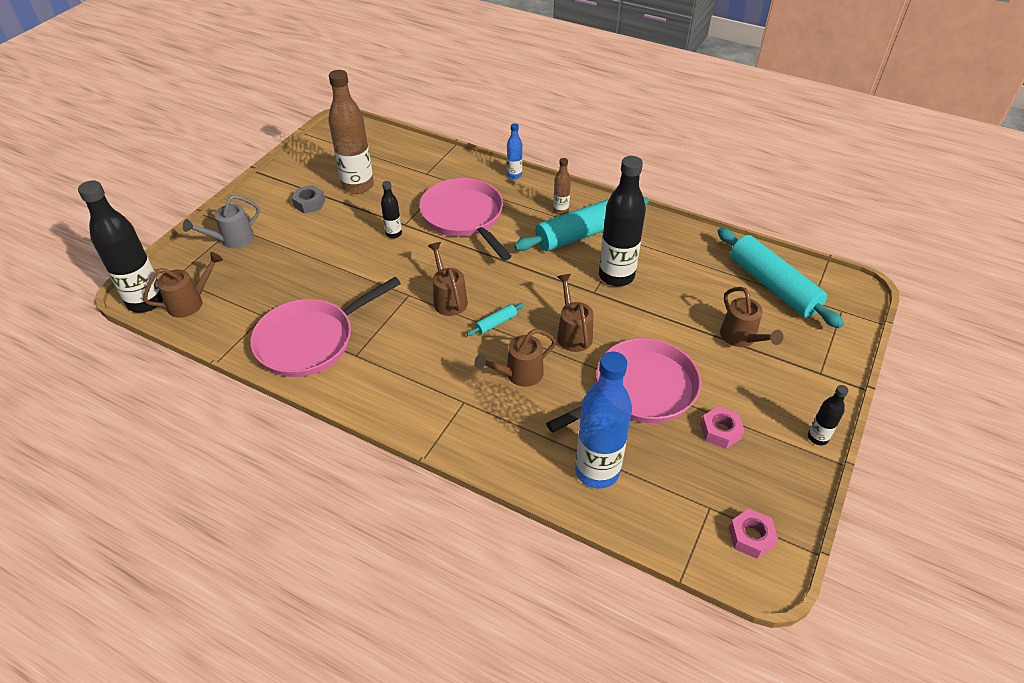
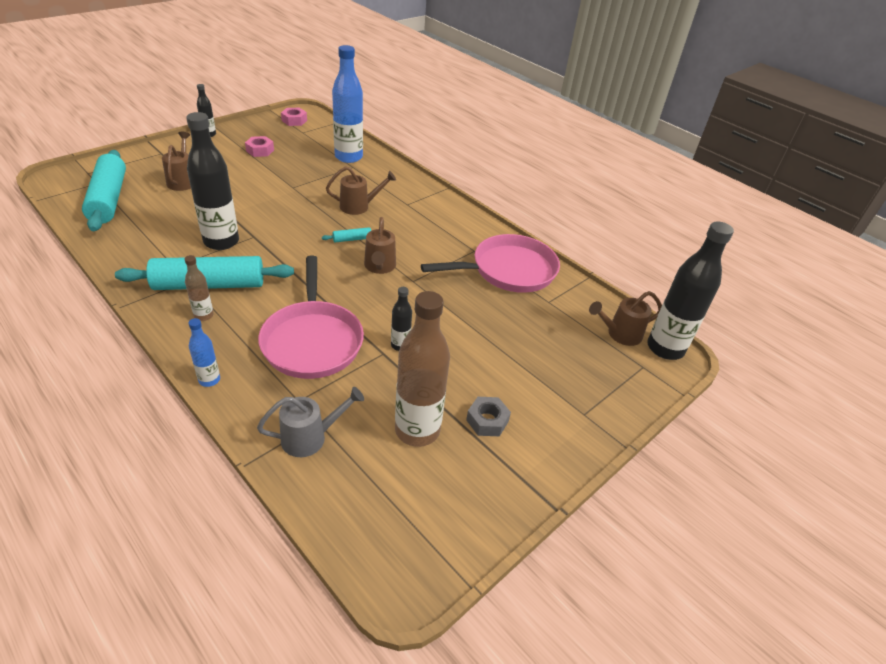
camera: 165 degrees left, 5 degrees down
(232, 240) = (584, 394): grey watering can -> grey watering can (311, 437)
(573, 333) = (299, 216): brown watering can -> none
(639, 390) = (286, 177): pink pan -> none

